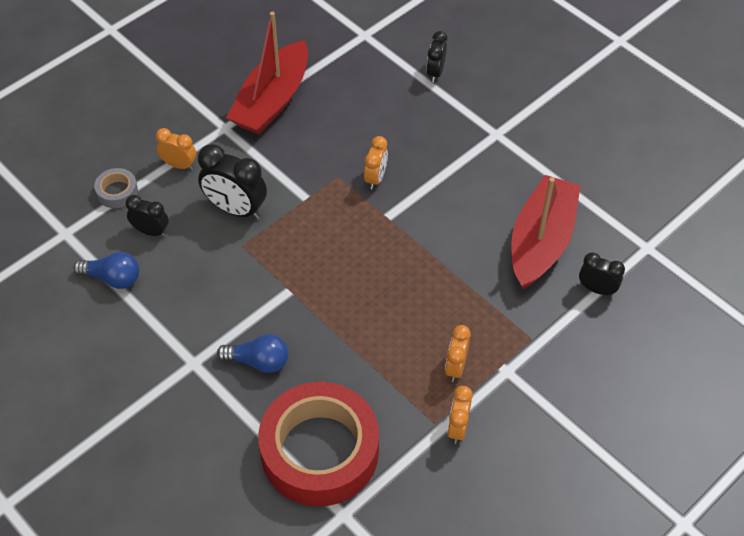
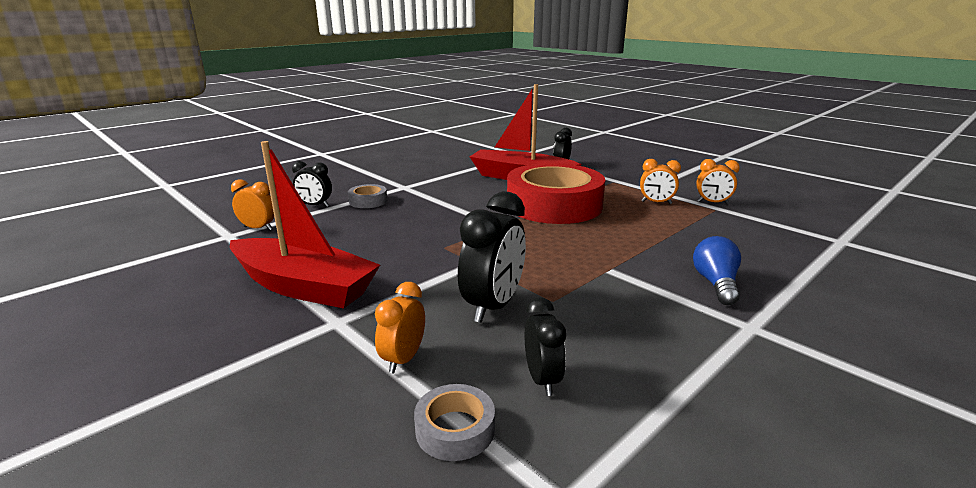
camera: 90 degrees left, 30 degrees down
(113, 278) = (651, 416): blue light bulb -> none
(151, 231) = (542, 379): black clock -> black clock turned 150 degrees clockwise
(319, 451) = (791, 251): red tape -> red tape (554, 205)
(375, 178) = (449, 229): orange clock -> orange clock (258, 228)
(449, 110) = (368, 201): none -> grey tape

